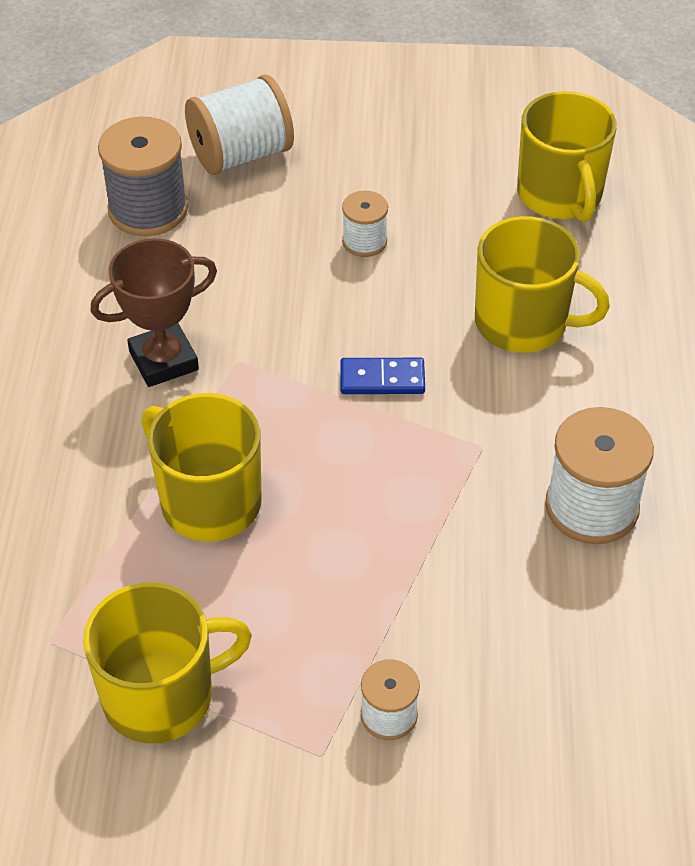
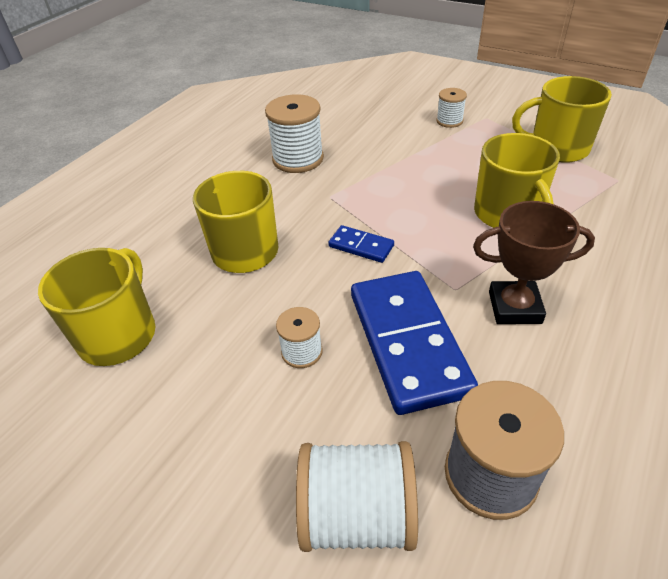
camera: 150 degrees left, 5 degrees down
(263, 285) = (408, 342): none -> blue domino

